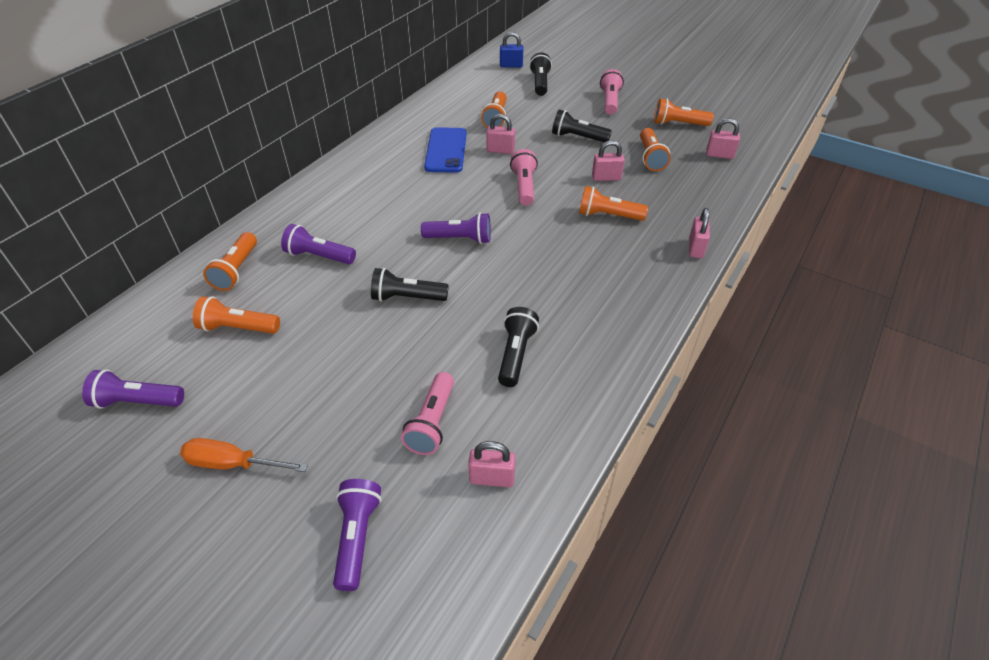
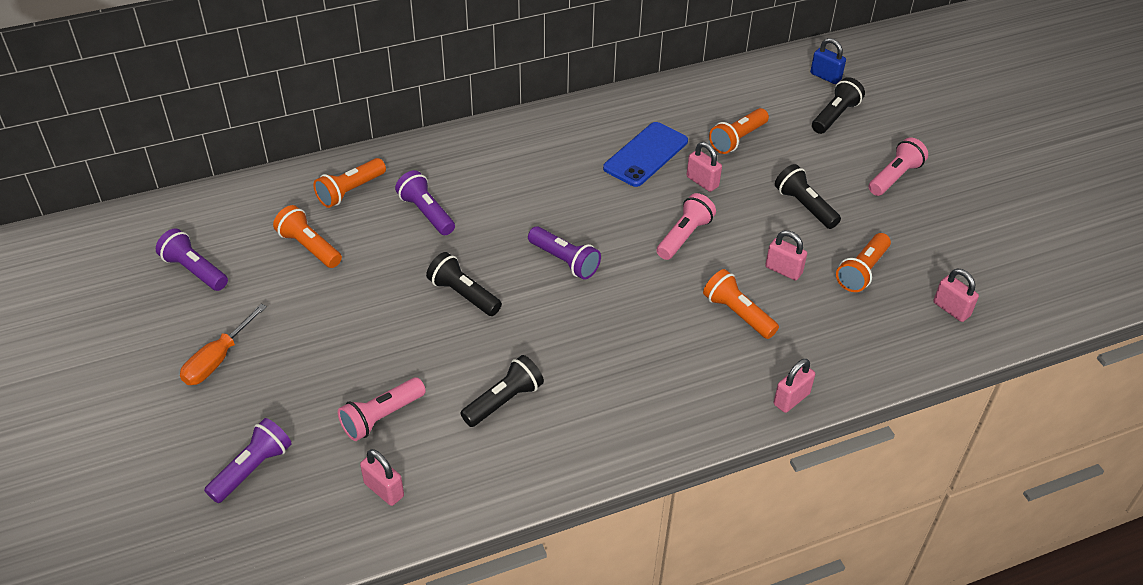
camera: 35 degrees right, 0 degrees up
(232, 464) = (217, 360): orange screwdriver -> orange screwdriver turned 105 degrees counterclockwise
(678, 124) = (947, 246): orange flashlight -> none

